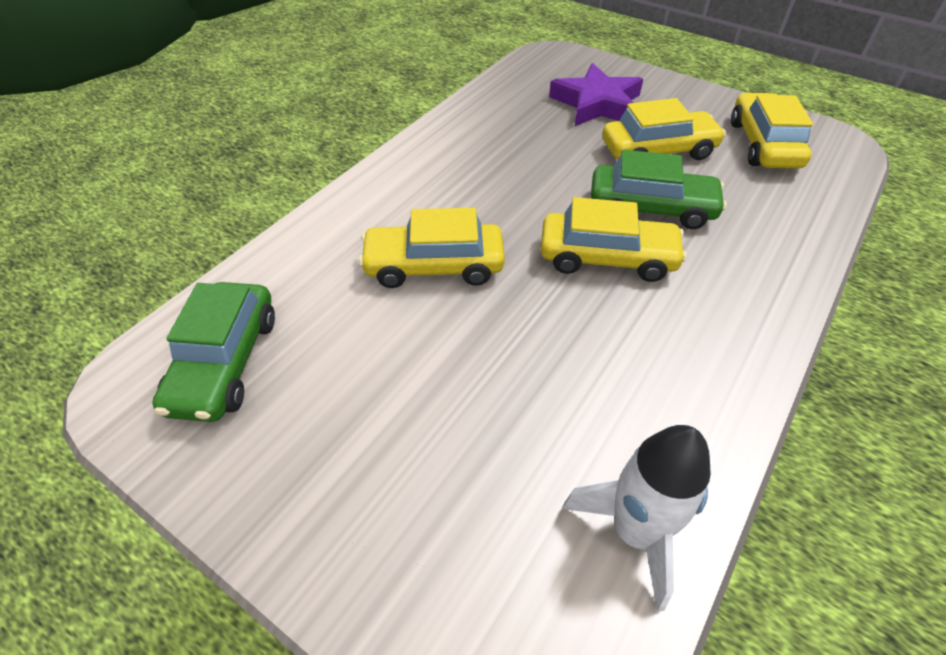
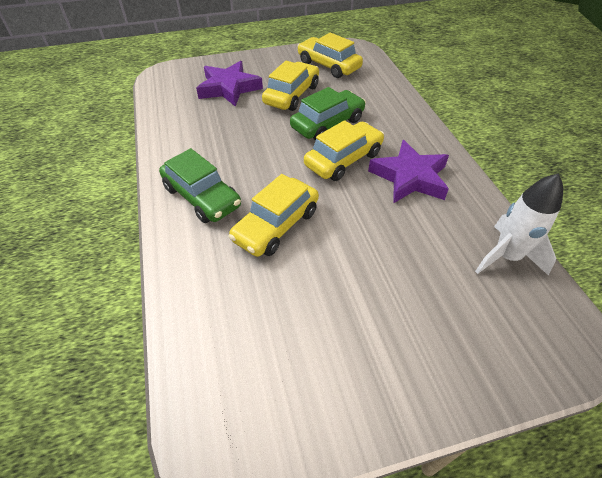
camera: 50 degrees left, 0 degrees up
(225, 362) = (248, 373): green car -> green car (202, 197)
(659, 338) = (410, 177): none -> purple star

